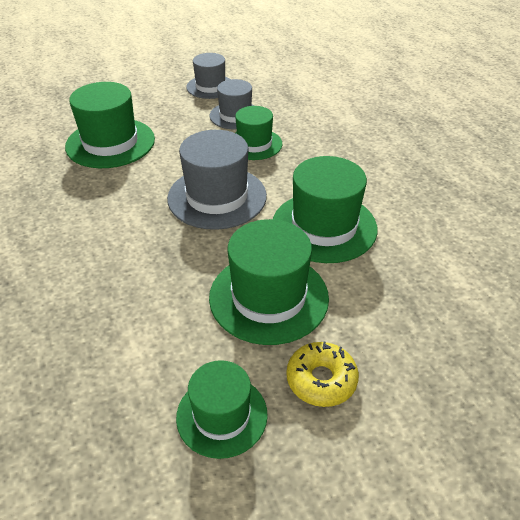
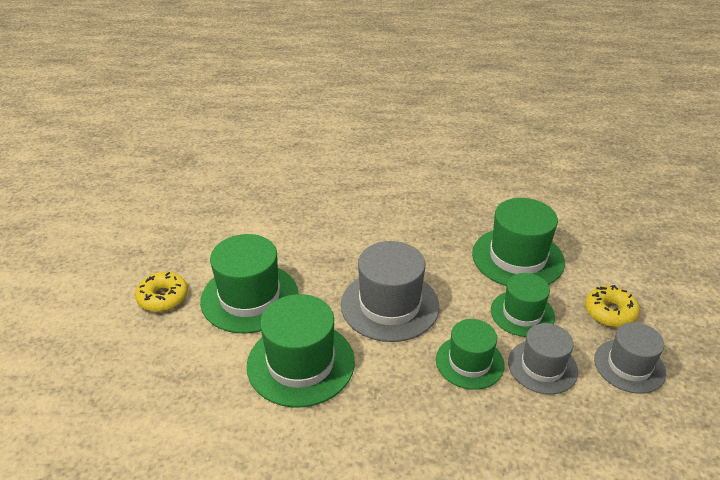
camera: 115 degrees right, 5 degrees down
(160, 97) = (610, 312): none -> yellow donut
(222, 415) = (182, 249): green hat -> green hat (522, 313)

